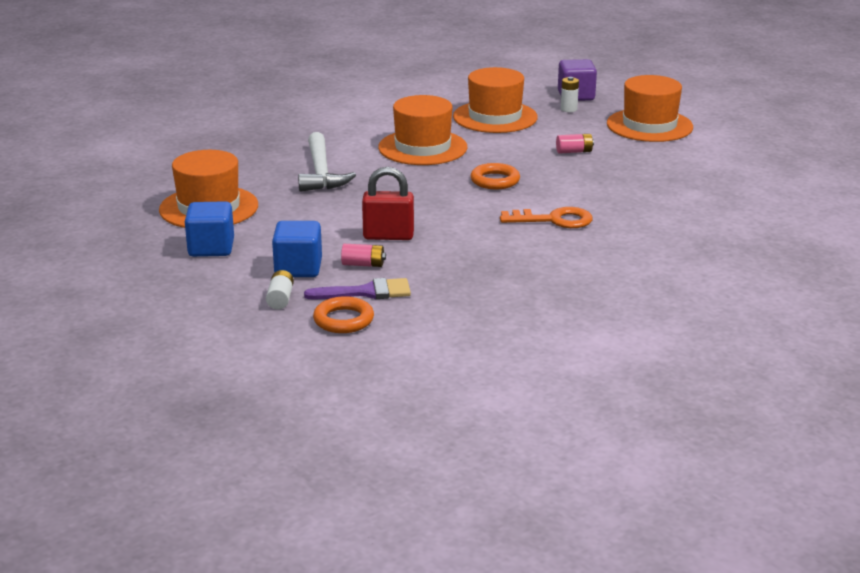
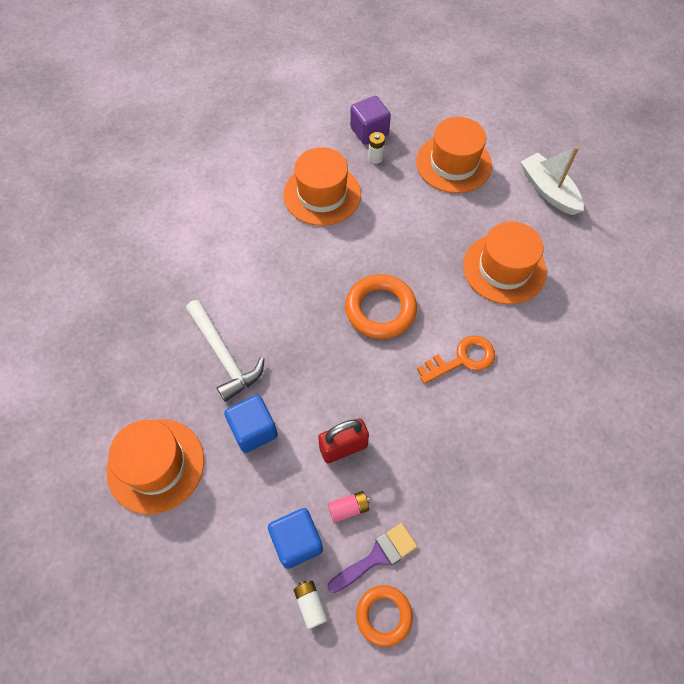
camera: 25 degrees left, 35 degrees up
(211, 248) = (199, 540): blue cube -> blue cube (253, 430)
(422, 147) = (289, 273): orange hat -> orange hat (504, 268)
(495, 181) = (380, 309): orange ring -> orange ring, size x1.58
(574, 151) = (417, 232): pink battery -> none
(741, 156) = (548, 191): none -> white boat

